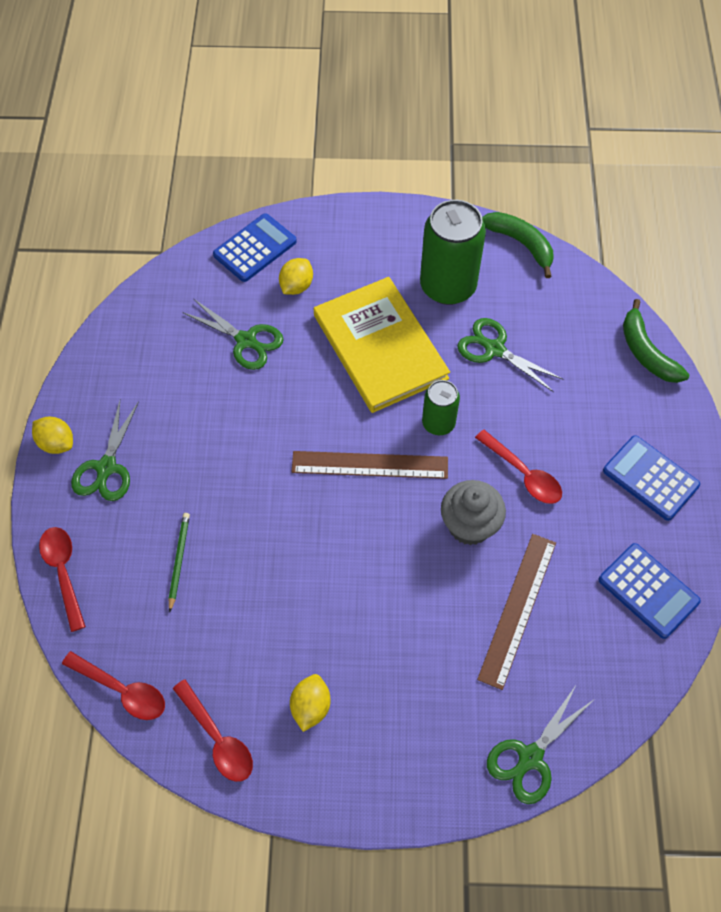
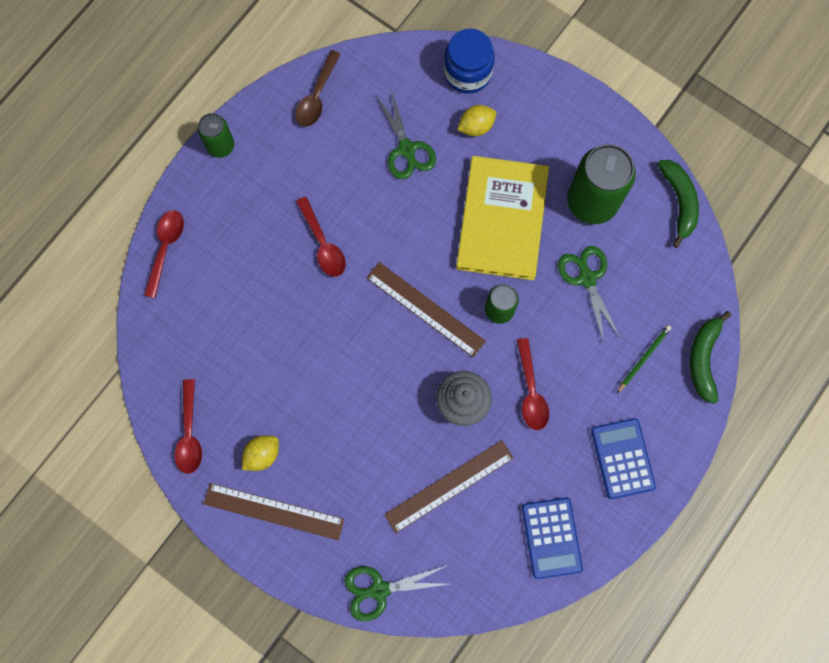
camera: 35 degrees right, 15 degrees up
(57, 443) = (220, 146): yellow lemon -> green can
(106, 467) = (242, 188): green scissors -> none
(122, 690) = (151, 358): red spoon -> red spoon (323, 244)
(125, 345) = (317, 96): none -> brown spoon
(179, 560) = (246, 292): green pencil -> green pencil (643, 358)
(255, 248) = (467, 73): blue calculator -> blue jar
(364, 755) = (274, 511): none -> brown ruler

